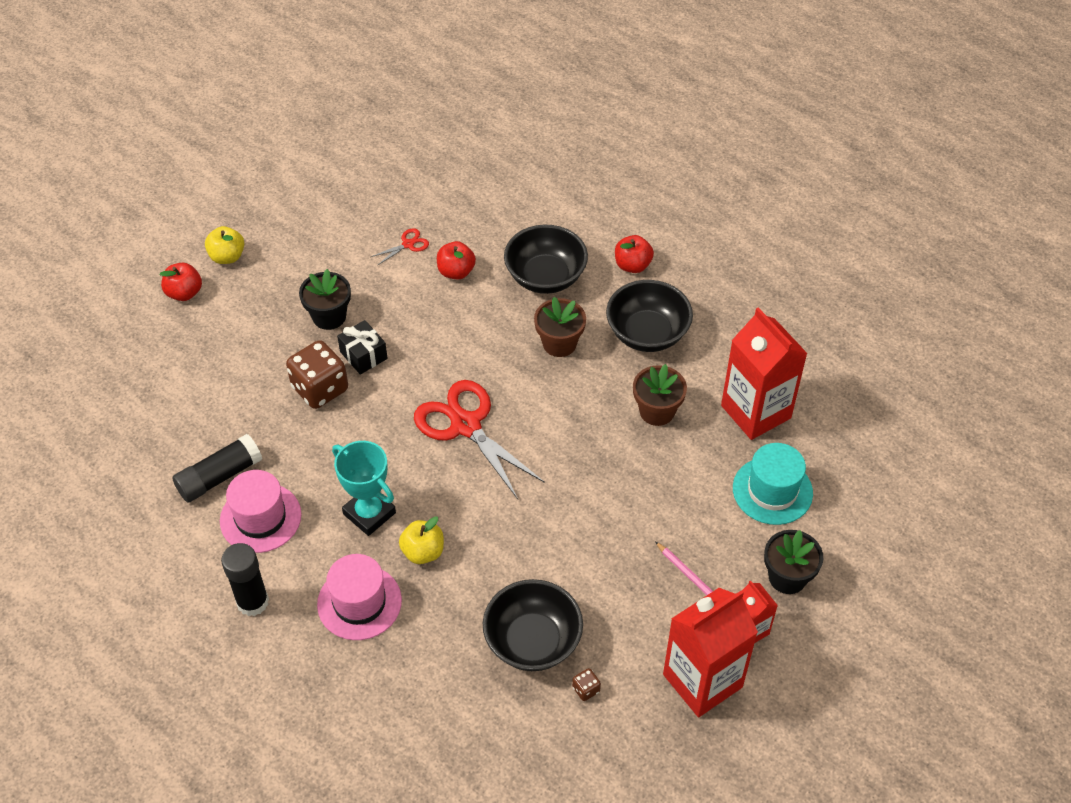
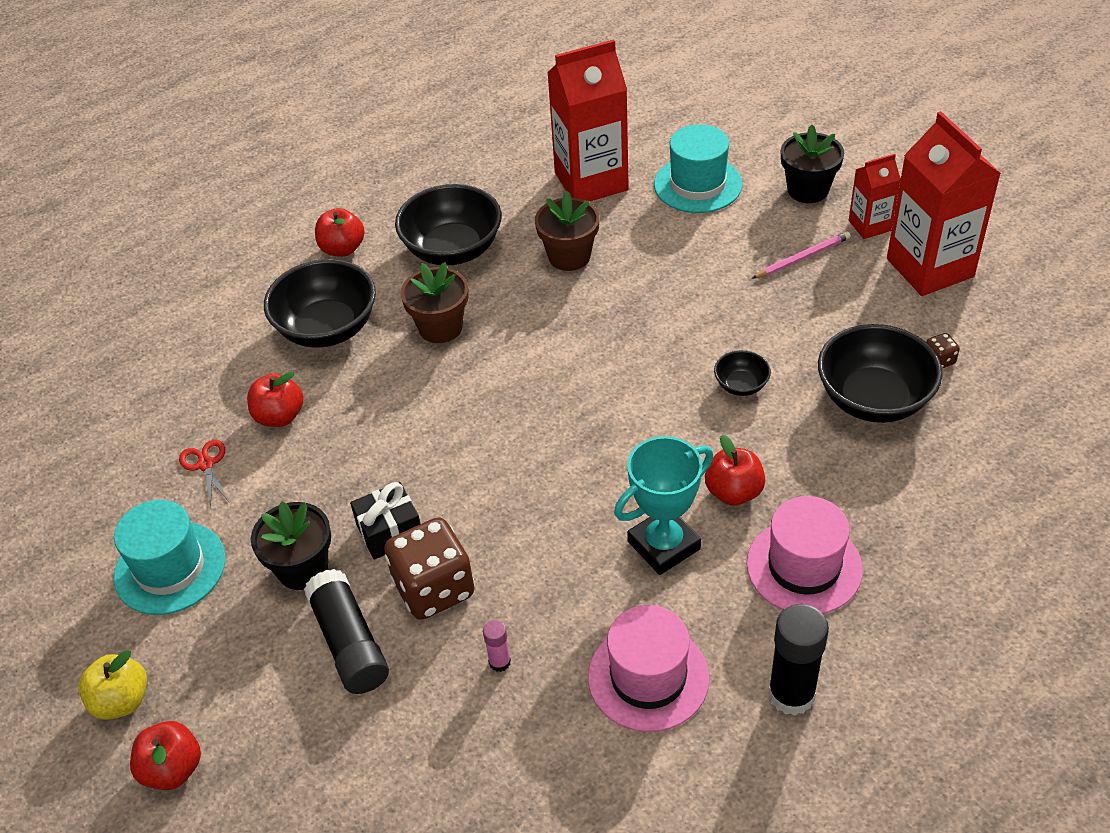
camera: 75 degrees left, 5 degrees down
(219, 476) = (562, 729): black glue stick -> black glue stick (349, 643)
(266, 435) = (499, 662): none -> pink glue stick
(323, 251) = (170, 568): none -> turquoise hat
(423, 552) = (734, 492): yellow apple -> red apple
(465, 425) = (543, 431): red scissors -> none
(532, 546) = (741, 385): none -> black bowl

